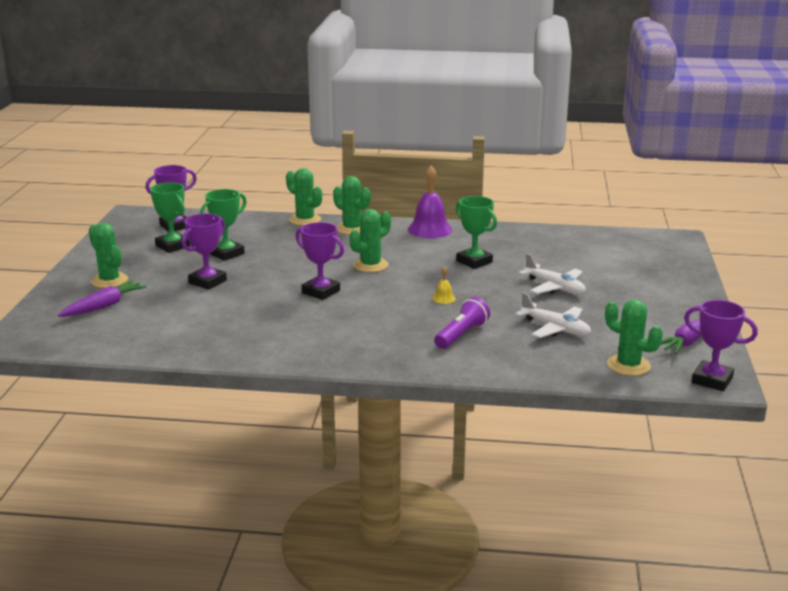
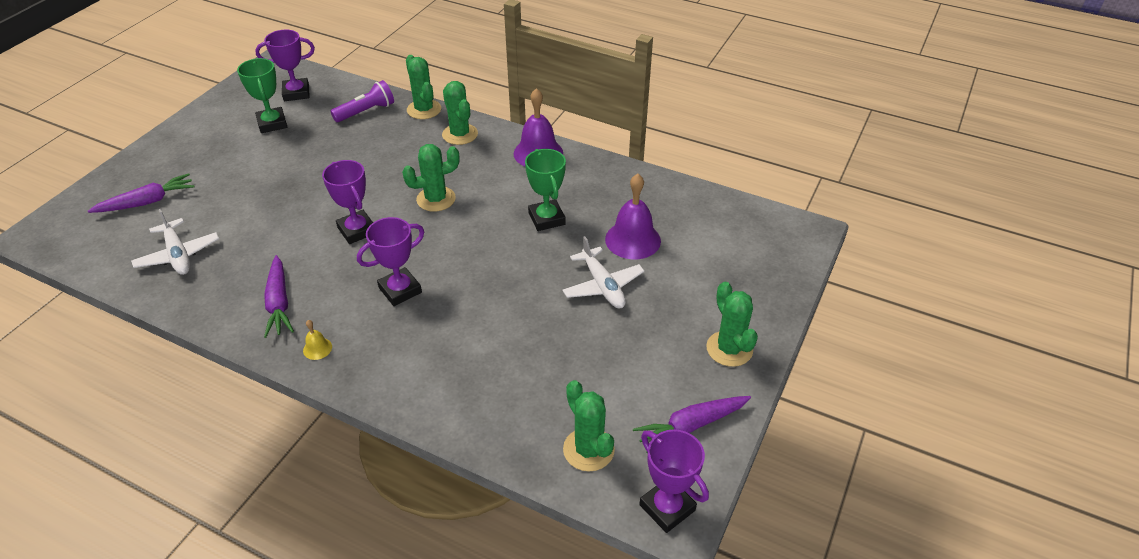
camera: 20 degrees right, 20 degrees up
(109, 280) = (179, 164): green cactus -> green cactus (729, 349)
(207, 282) = (264, 187): purple trophy -> purple trophy (400, 290)
(226, 253) = (312, 147): green trophy -> none
(297, 340) = (279, 303): none -> purple carrot
(443, 298) = (471, 273): yellow bell -> yellow bell (317, 348)
(461, 335) = (446, 341): purple flashlight -> purple flashlight (366, 111)
(553, 261) = (633, 240): none -> purple bell
(555, 328) = (553, 359): white plane -> white plane (178, 255)

